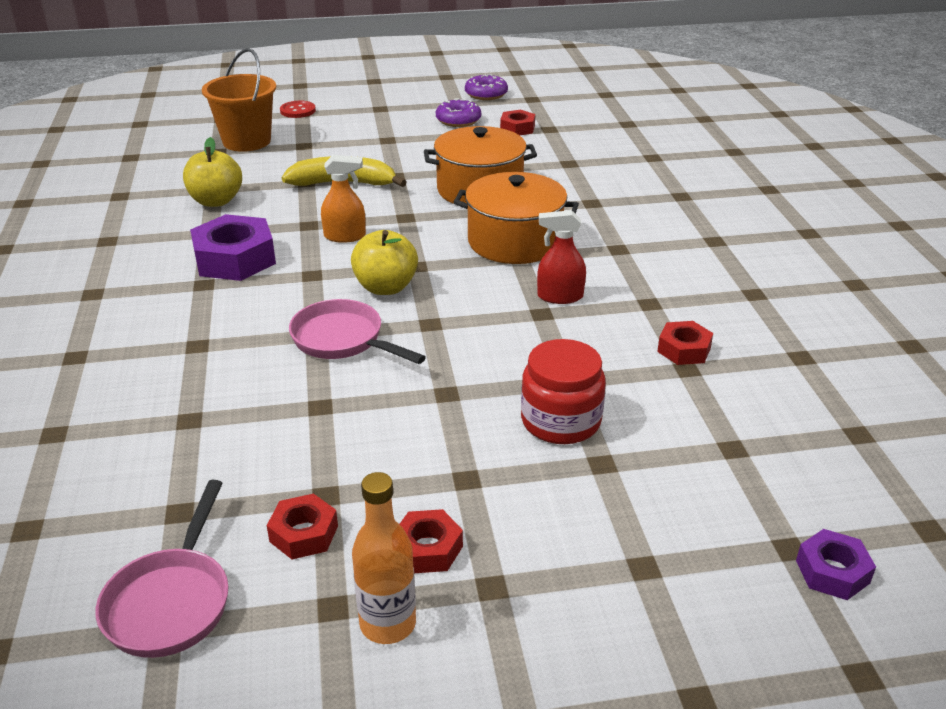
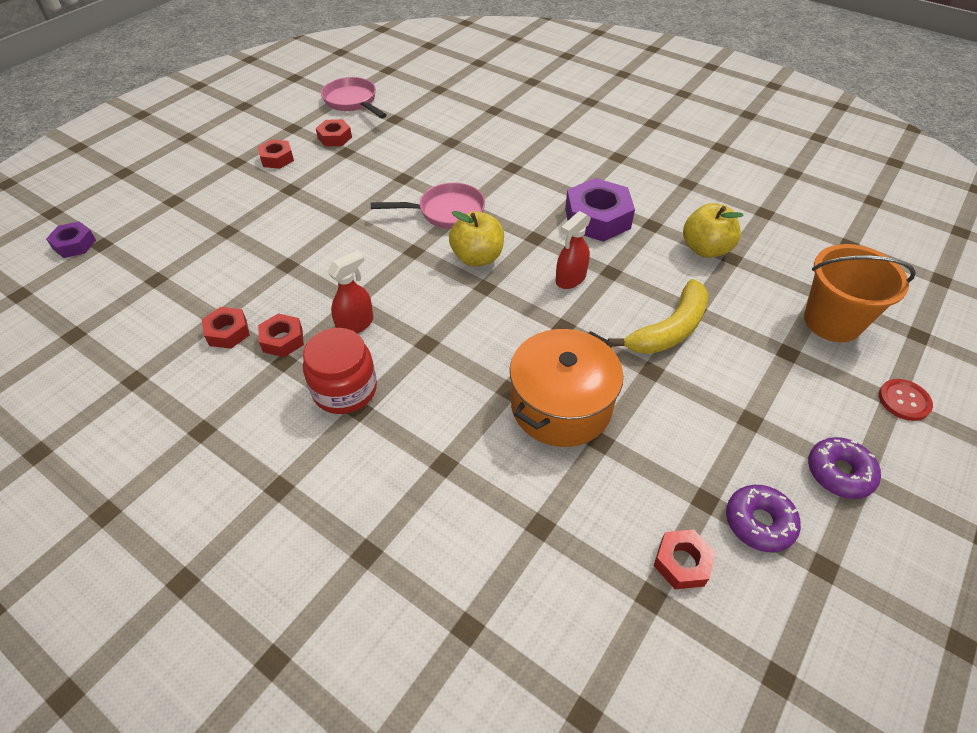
camera: 135 degrees right, 15 degrees up
(345, 236) = (570, 279): orange spray bottle -> red spray bottle
(388, 624) = (265, 134): orange bottle -> none
(486, 94) = (839, 632): purple donut -> purple donut (839, 473)
(514, 241) = (449, 358): orange pot -> none
(560, 421) = (269, 239): red jar -> red jar (345, 390)
(636, 318) = (282, 340): none -> red nut

